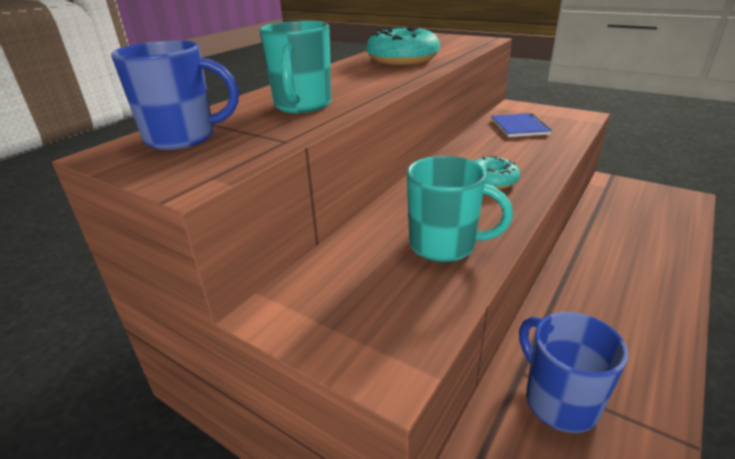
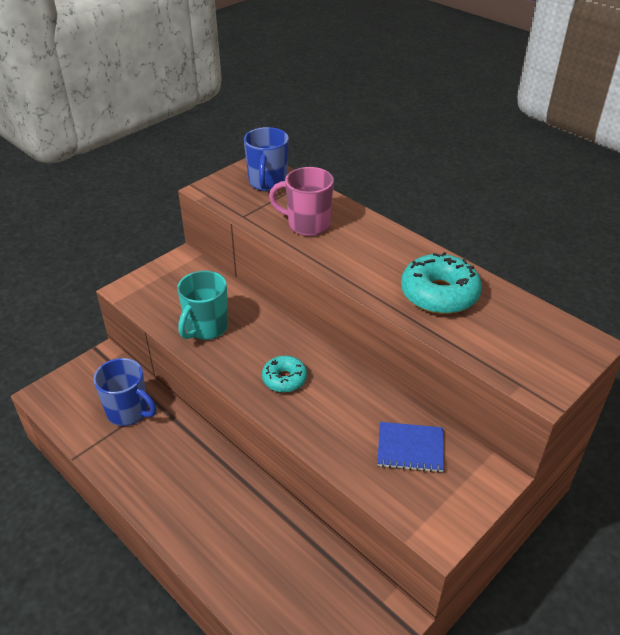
camera: 100 degrees right, 10 degrees up
(302, 106) = (307, 225): turquoise mug -> pink mug
(559, 401) = (129, 412): blue mug -> blue mug turned 45 degrees clockwise

